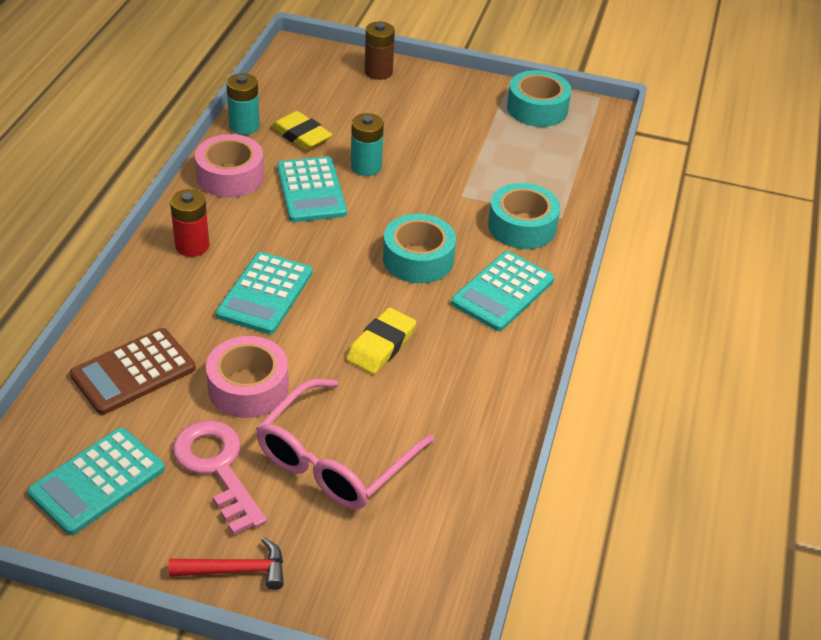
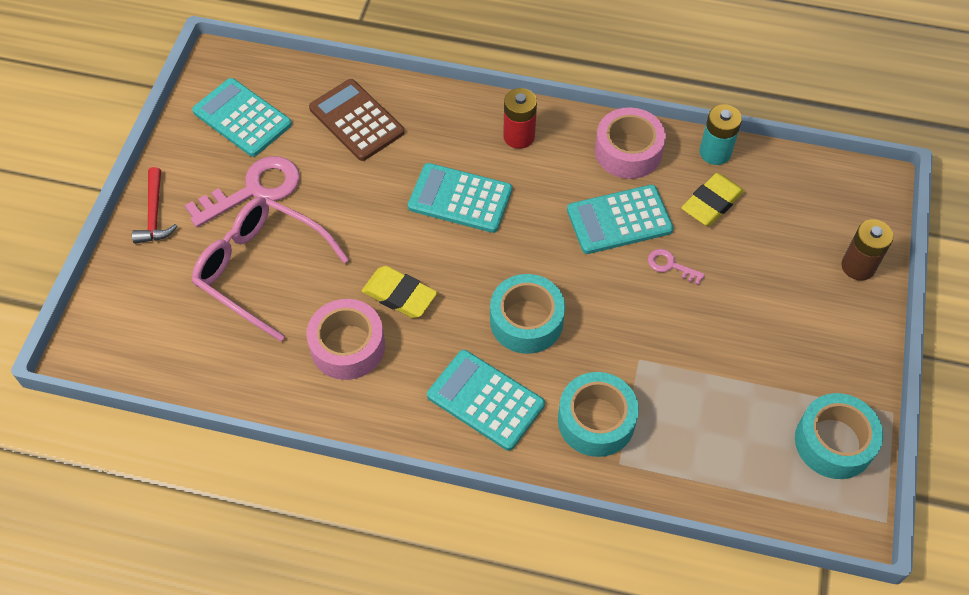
camera: 90 degrees right, 15 degrees up
(248, 387) = (342, 200): pink tape -> pink tape (347, 346)
(366, 167) = (670, 266): turquoise battery -> pink key

